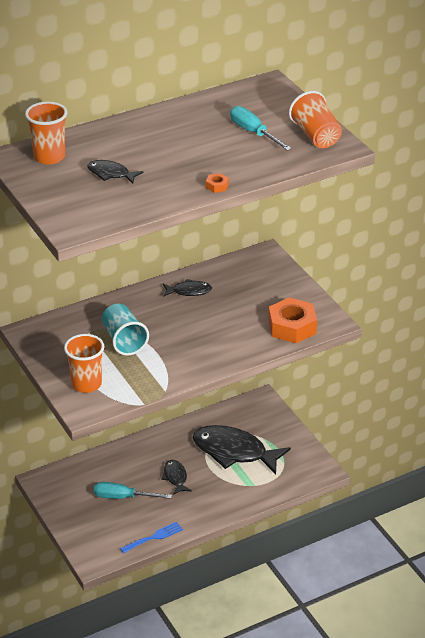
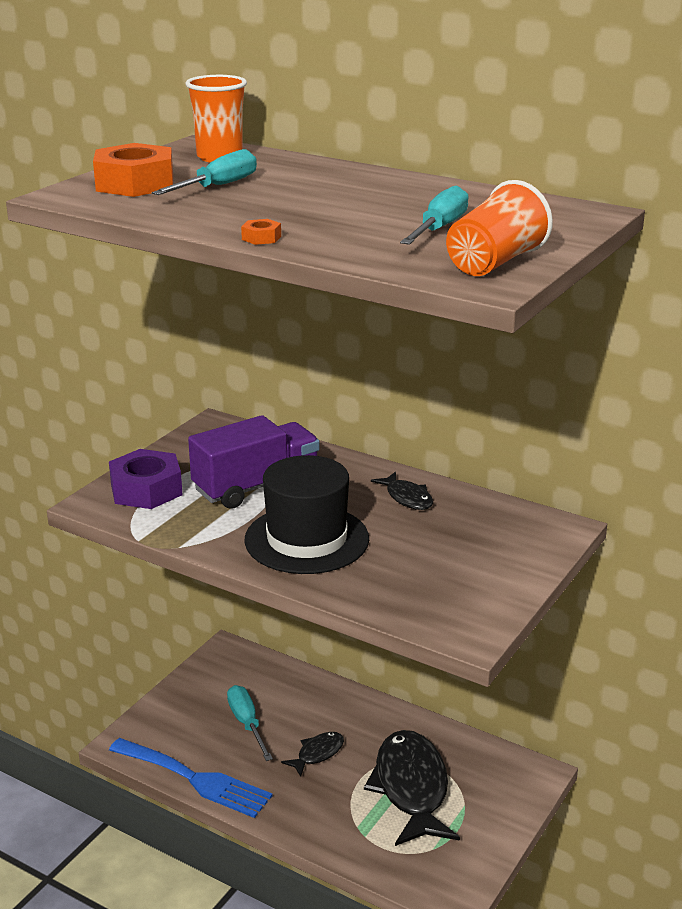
camera: 60 degrees right, 10 degrees down
(86, 384) = (146, 489): orange cup -> purple nut
(110, 174) = (217, 187): black fish -> turquoise screwdriver
(124, 340) = (256, 486): turquoise cup -> purple truck
(154, 537) = (195, 779): blue fork -> blue fork, size x1.85
(200, 342) = (306, 539): none -> black hat
(292, 327) = (419, 602): orange nut -> orange nut (135, 184)

